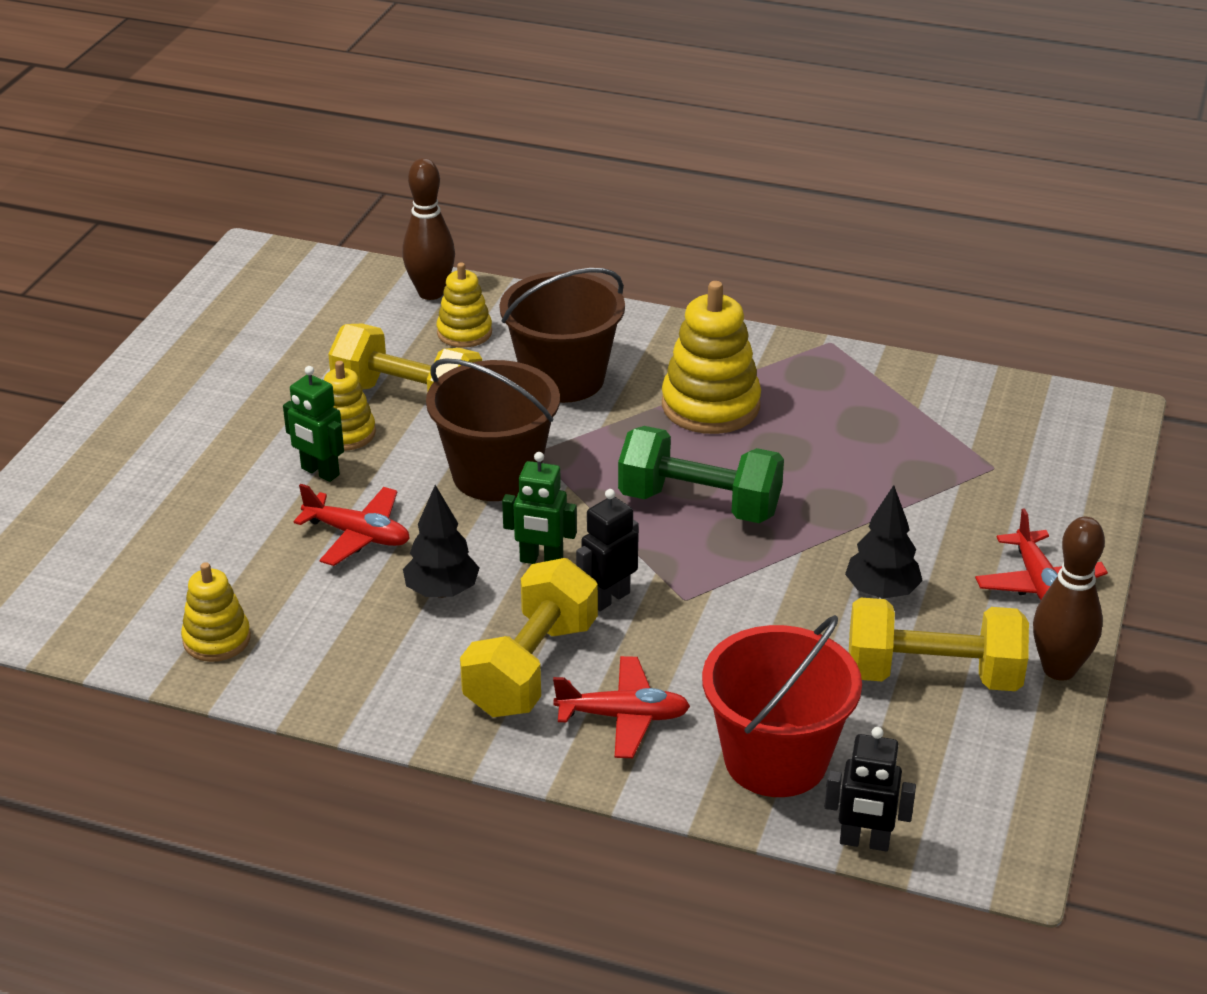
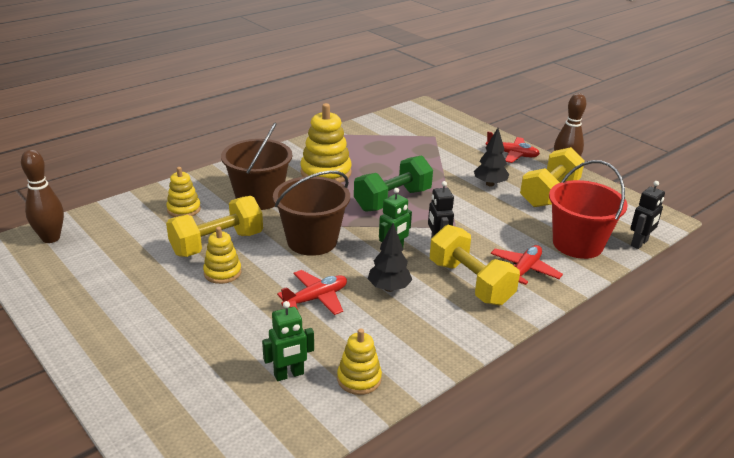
camera: 60 degrees left, 5 degrees down
(320, 472) = (246, 292): green robot -> green robot (289, 374)
(431, 293) = (135, 206): brown bowling pin -> brown bowling pin (51, 238)

